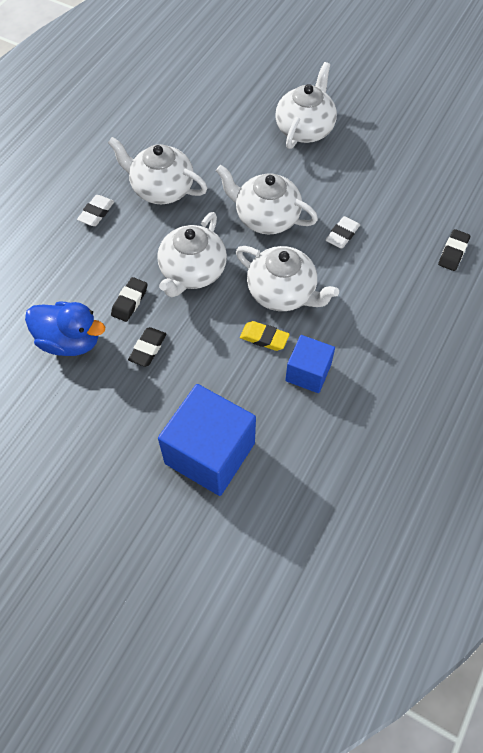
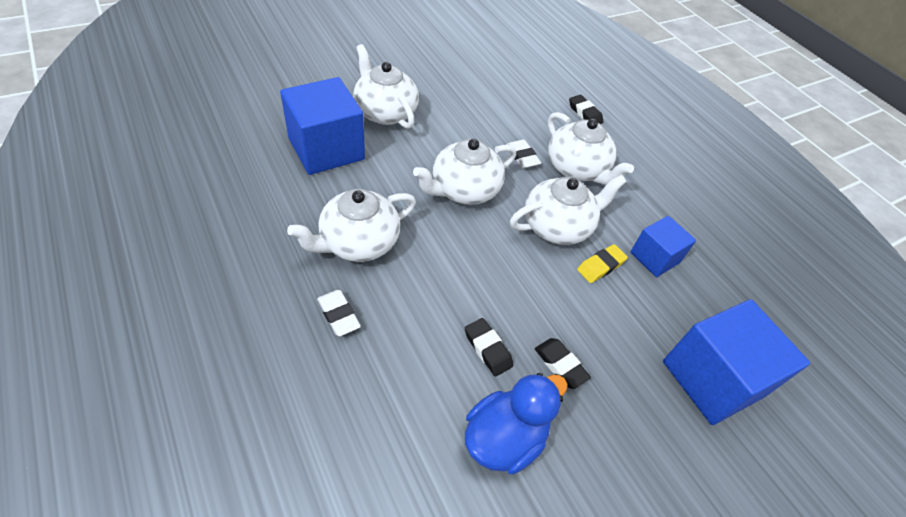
camera: 65 degrees left, 10 degrees down
(192, 272) = (487, 276): white teapot -> white teapot (577, 169)
(231, 123) = (326, 149): none -> blue cube

